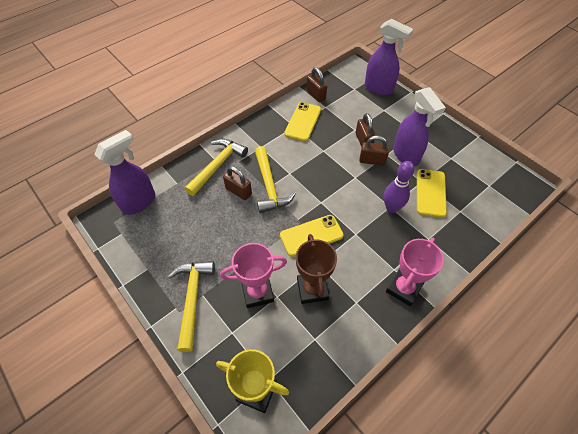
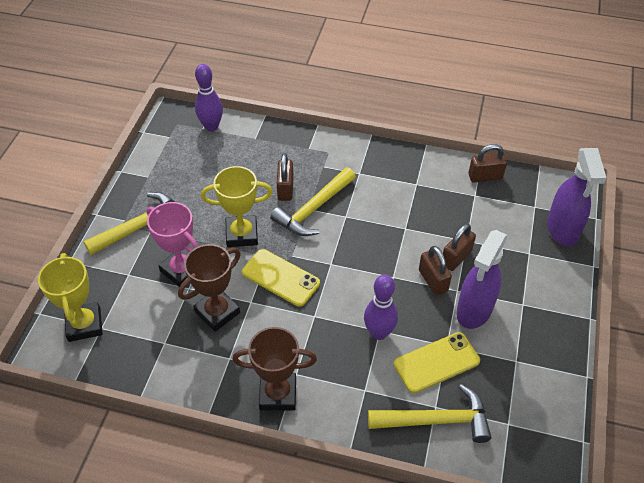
camera: 55 degrees right, 5 degrees down
(139, 202) = (211, 126): purple spray bottle -> purple bowling pin
(217, 166) = (302, 154): yellow hammer -> yellow hammer (436, 420)
(256, 237) = (242, 234): none -> yellow trophy
(303, 122) = (430, 187): yellow phone -> none
(316, 95) = (485, 176): brown padlock -> brown padlock turned 60 degrees clockwise
(403, 288) = (278, 394): pink trophy -> brown trophy

